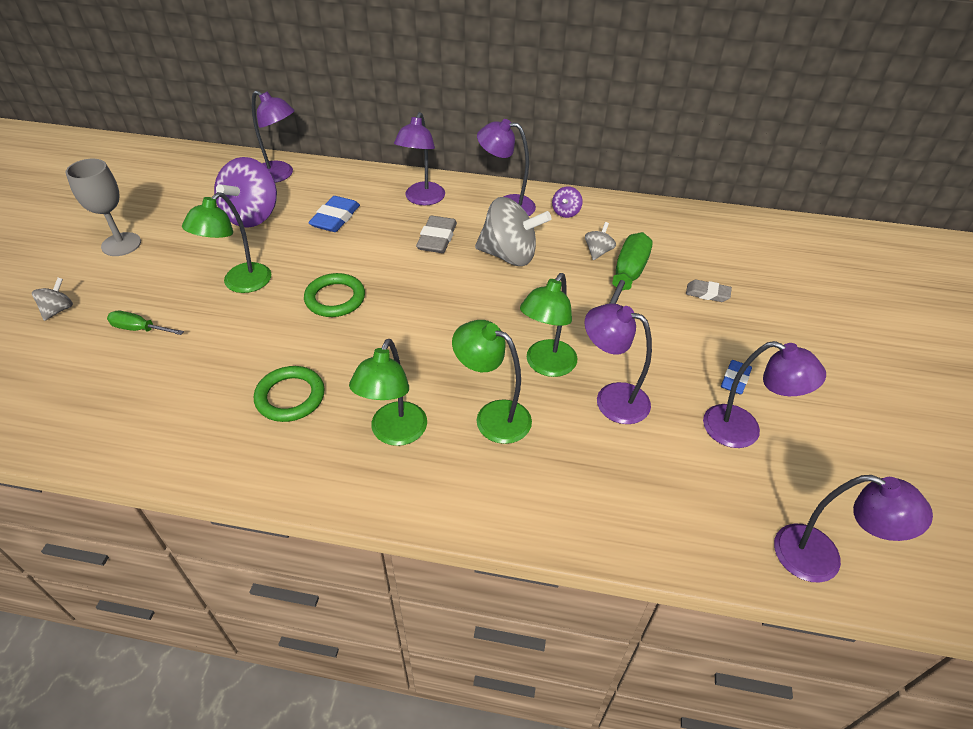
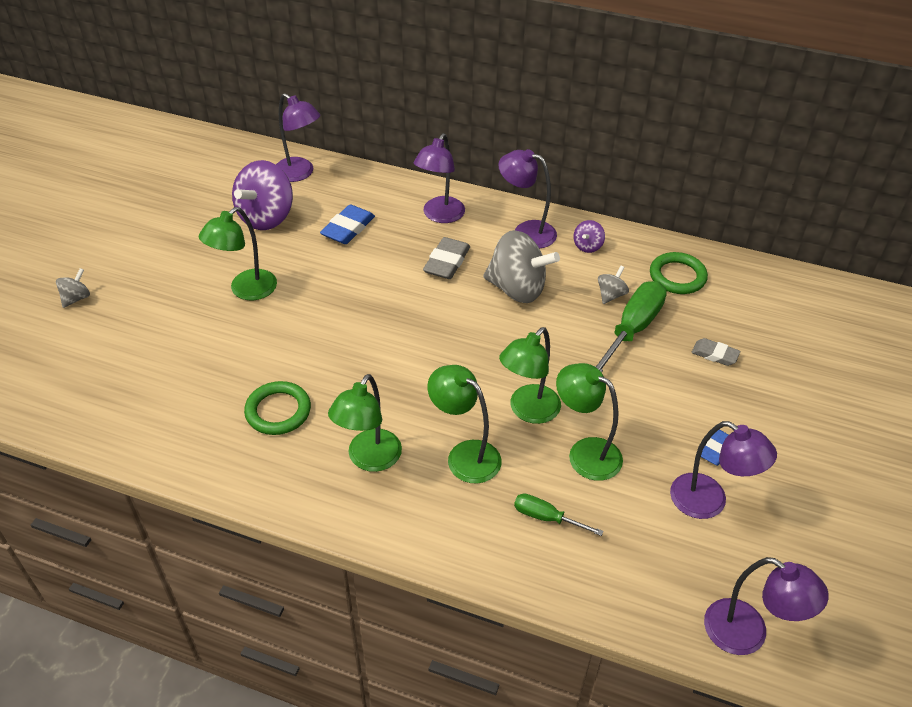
camera: 10 degrees right, 0 degrees up
(121, 244) = (138, 235): grey goblet -> none
(140, 329) = (148, 326): green screwdriver -> green screwdriver (546, 517)
(335, 298) = (334, 316): green ring -> green ring (677, 276)
(611, 399) = (585, 453): purple lamp -> green lamp

